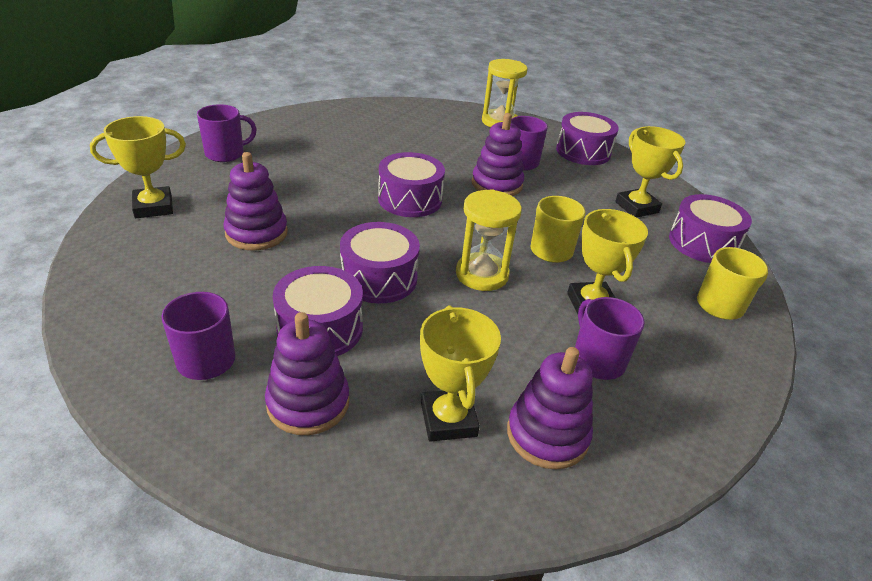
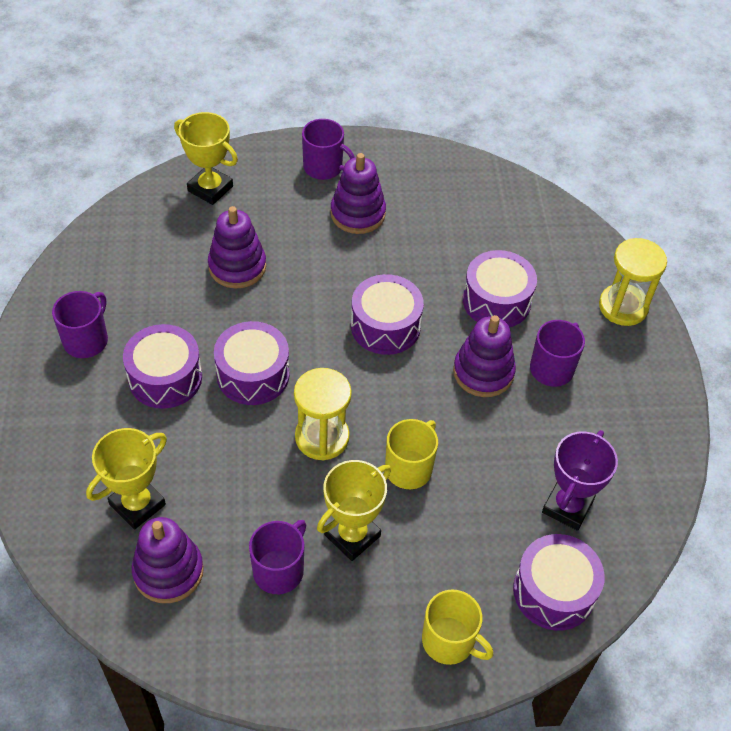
camera: 55 degrees right, 15 degrees up
(308, 403) = (92, 419): purple stacking toy -> purple stacking toy (358, 214)
(583, 152) = (641, 410): purple drum -> purple drum (496, 301)
(636, 207) = (567, 506): yellow trophy -> purple trophy

